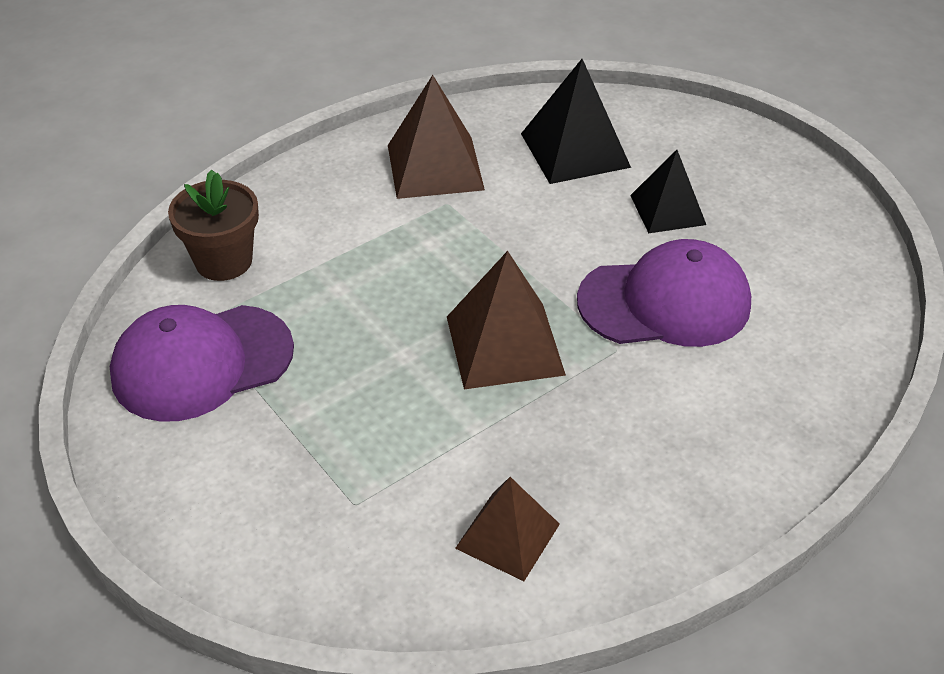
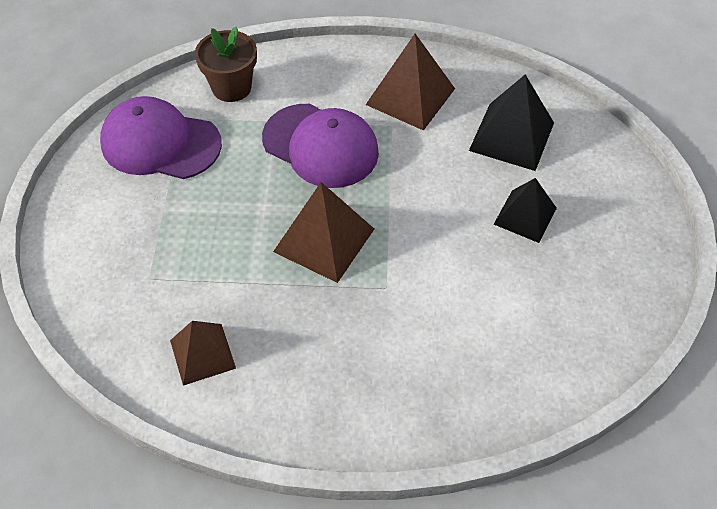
camera: 40 degrees right, 10 degrees up
(665, 302) = (449, 277): purple cap -> purple cap (320, 146)

